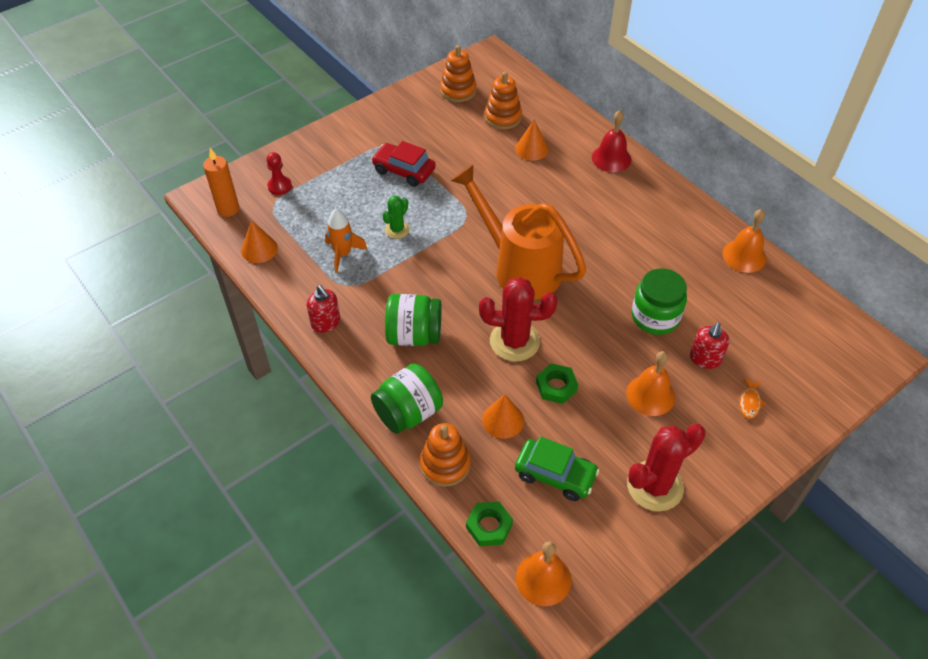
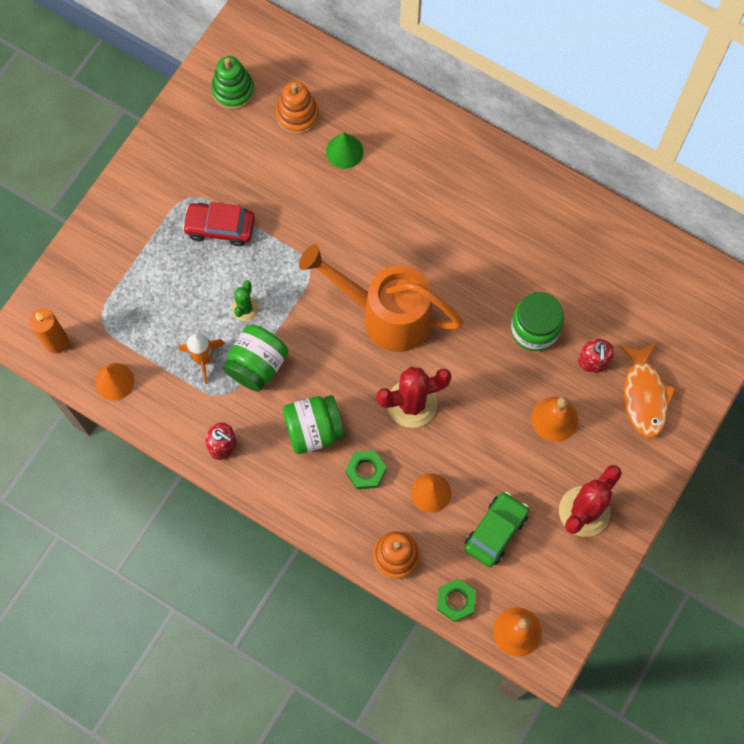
camera: 20 degrees left, 20 degrees up
(279, 186) = (96, 293): red pawn -> none
(408, 413) = (342, 516): green jar -> green jar (257, 365)
(458, 90) = (233, 90): orange stacking toy -> green stacking toy
(531, 149) = (344, 151): orange cone -> green cone
(555, 475) = (495, 531): green car -> green car turned 60 degrees counterclockwise
(556, 386) = (467, 440): green nut -> green nut (365, 471)
(611, 158) = (432, 137): red bell -> none
(744, 256) = (600, 225): orange bell -> none
(750, 402) = (644, 395): orange fish -> orange fish, size x2.20

